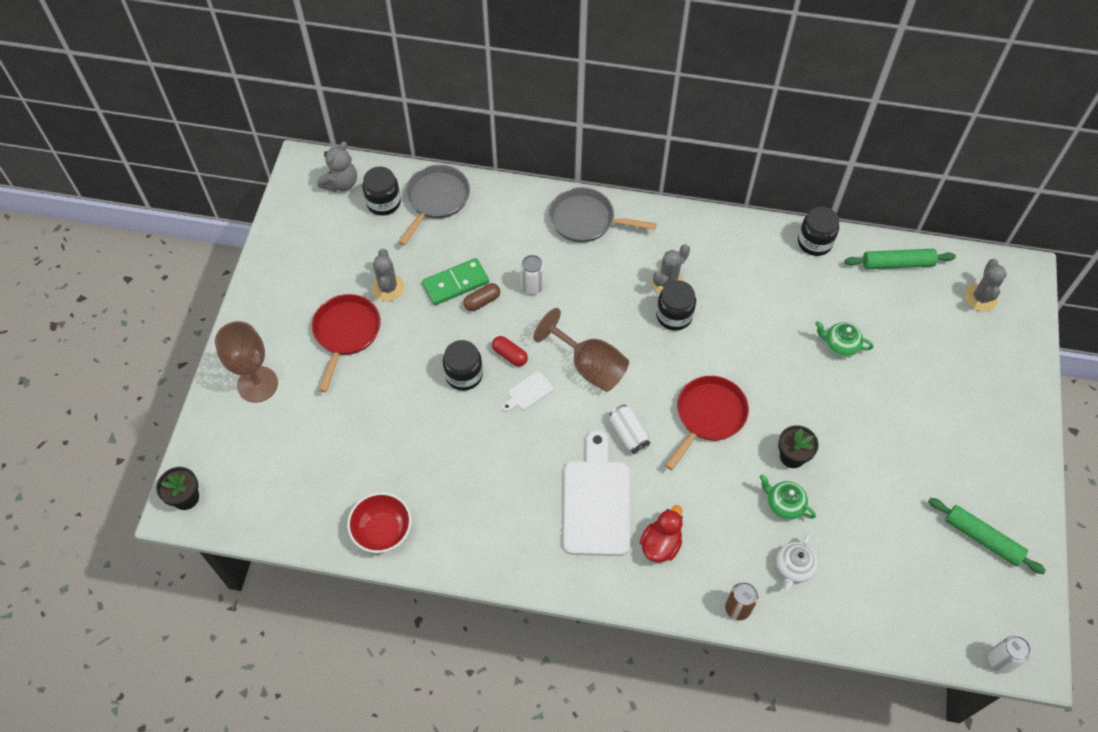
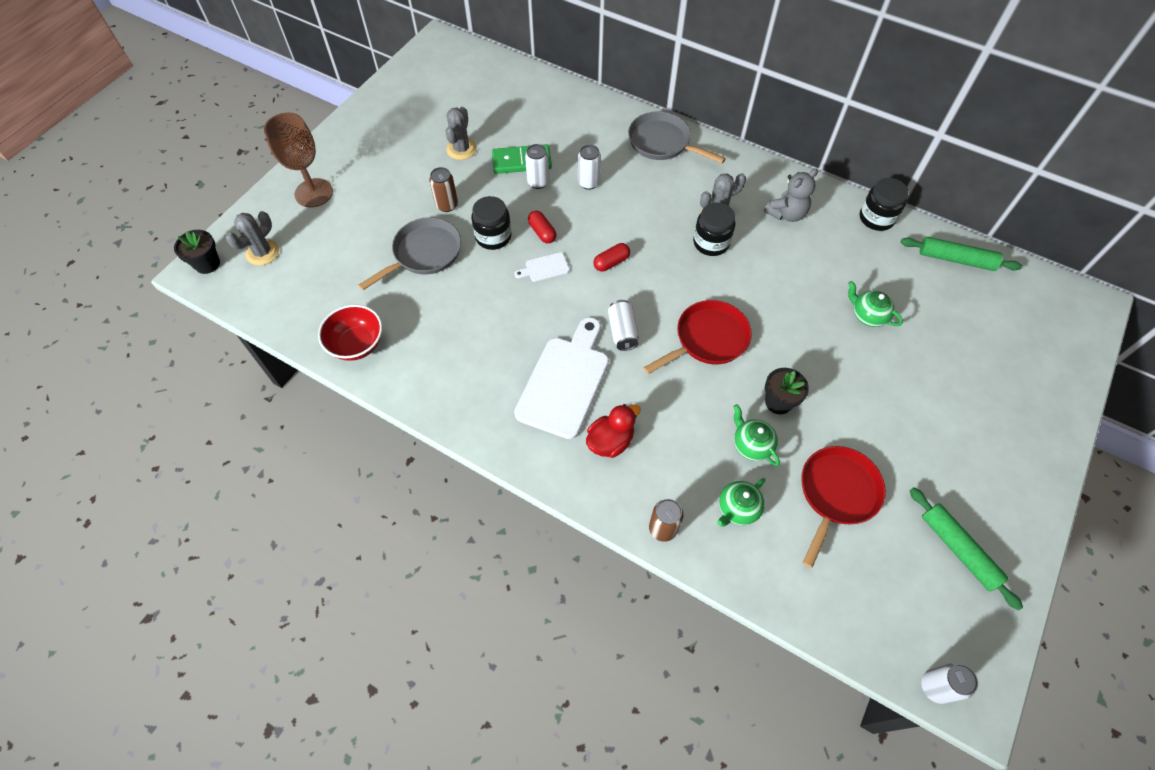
camera: 20 degrees right, 0 degrees up
(341, 183) = (462, 61): grey teddy bear -> grey teddy bear (786, 214)
(346, 333) = (408, 174): red pan -> red pan (836, 494)
(383, 202) = (490, 84): black jar -> none
(402, 355) = (447, 205): none -> brown can
(436, 200) = (536, 93): grey pan -> grey pan (424, 254)
(482, 301) = (538, 182): brown capsule -> white can
(589, 366) = (611, 262): brown goblet -> red capsule
(793, 568) = (737, 509): white teapot -> green teapot
(981, 298) = (1036, 314): grey cactus -> grey cactus (262, 252)

